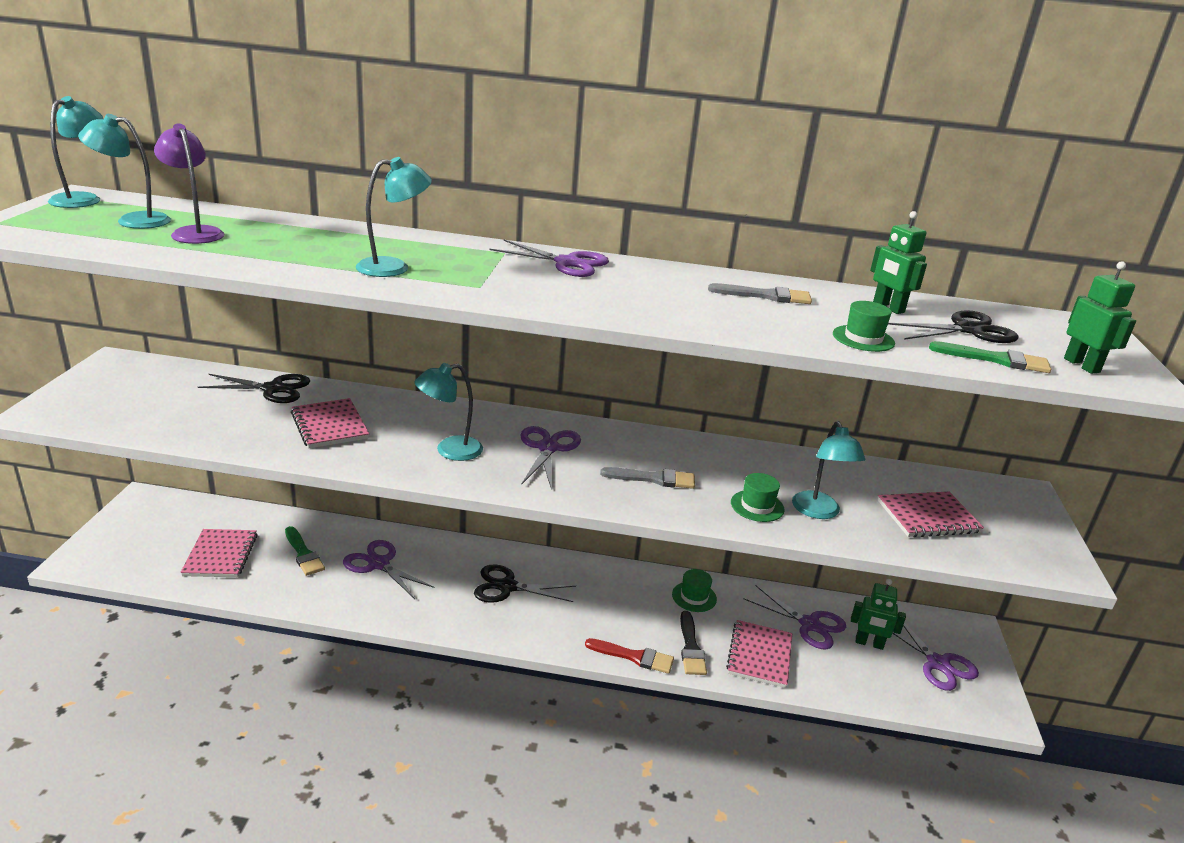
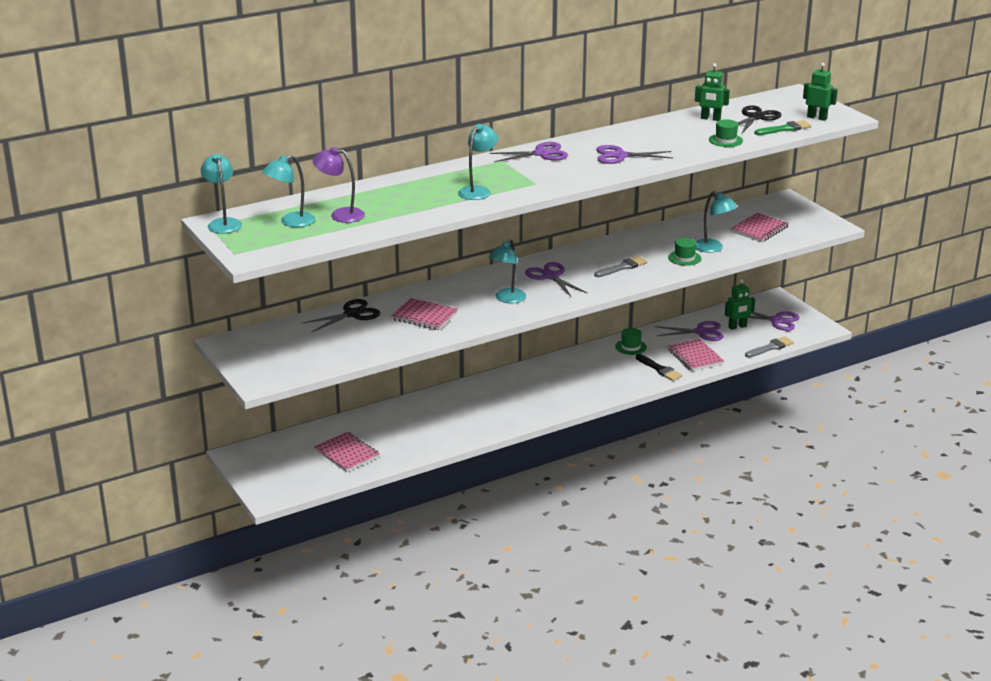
camera: 35 degrees left, 0 degrees up
(303, 554) = (393, 430): green brush -> none
(379, 564) = (444, 413): purple scissors -> purple scissors (620, 156)
(507, 587) = (531, 389): black scissors -> none
(634, 657) = (639, 386): red brush -> none
(766, 296) = (654, 134): grey brush -> grey brush (770, 347)

